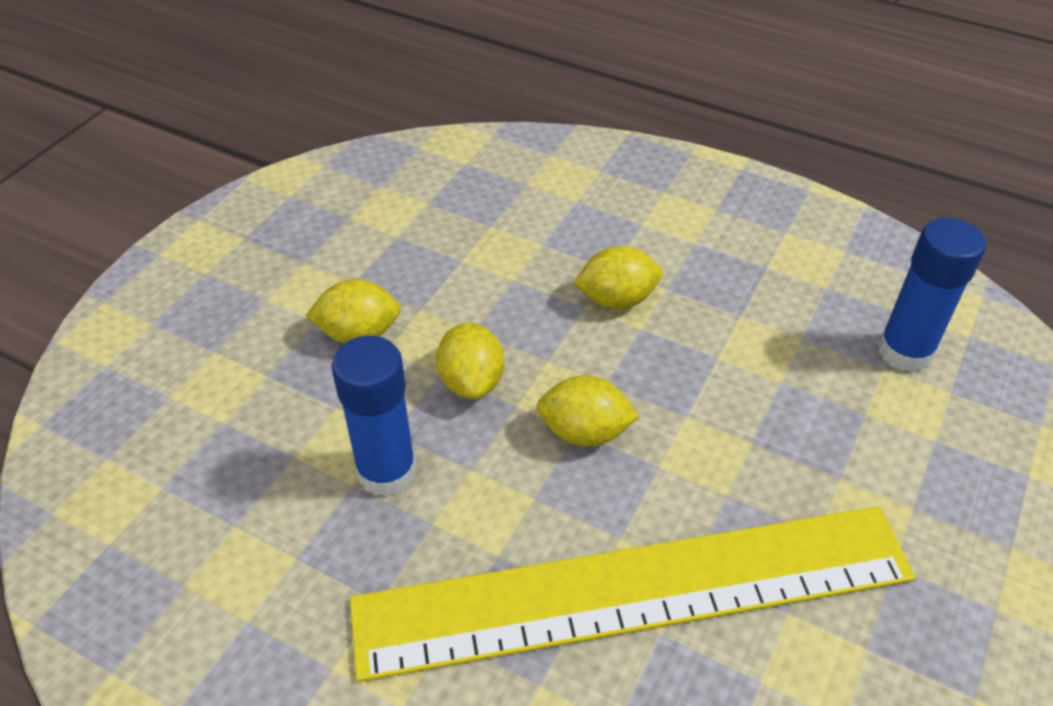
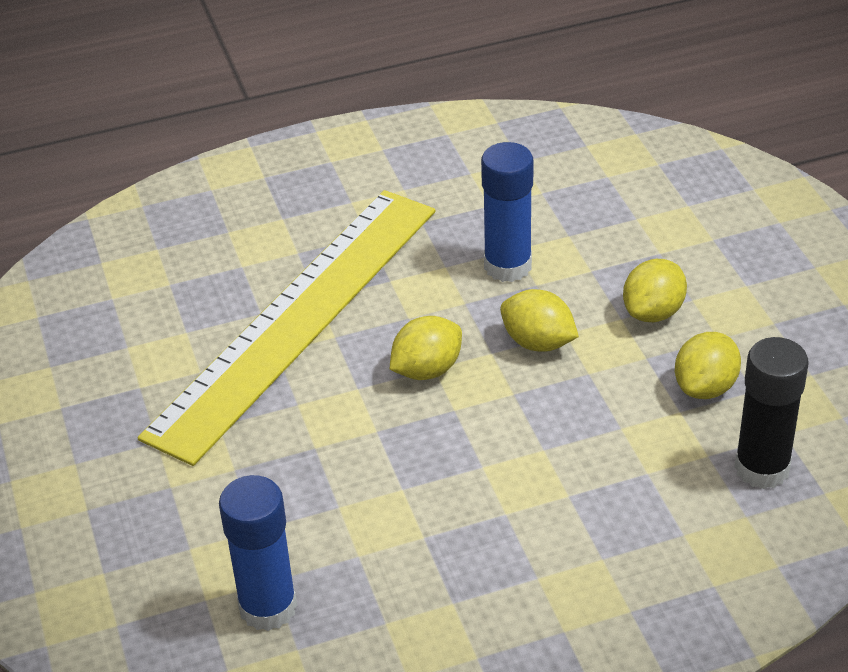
camera: 135 degrees right, 5 degrees down
(475, 196) = (762, 468): none -> black glue stick
(616, 299) = (528, 473): yellow lemon -> yellow lemon (705, 387)

